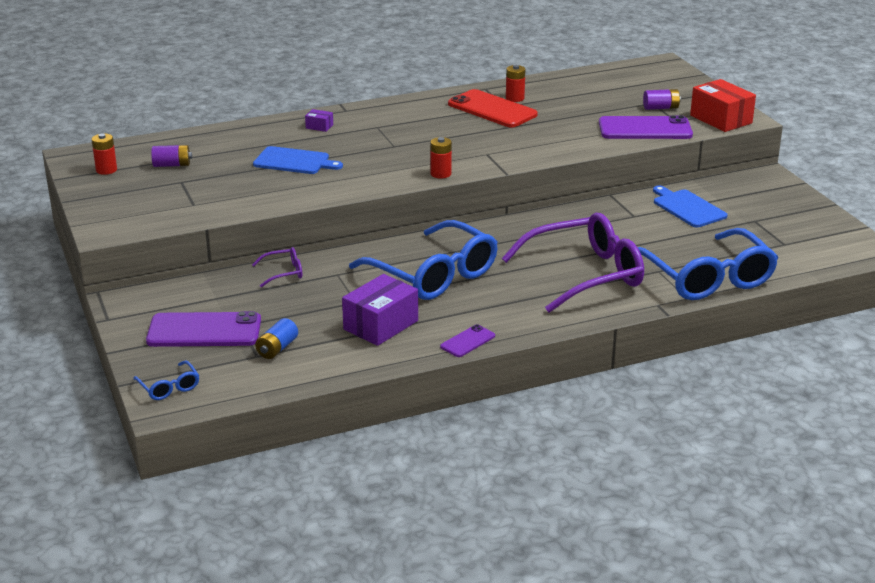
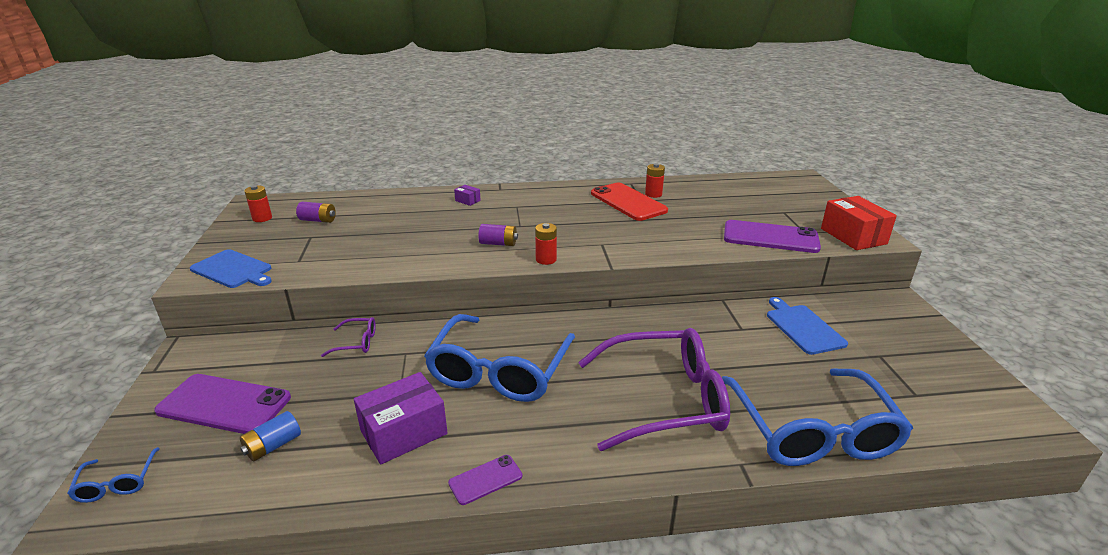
camera: 15 degrees right, 0 degrees up
(294, 161) = (421, 230): blue cutting board -> blue cutting board (233, 270)
(433, 275) = (499, 371): blue glasses -> blue glasses turned 45 degrees clockwise
(661, 108) = (791, 218): purple battery -> purple battery (498, 243)

